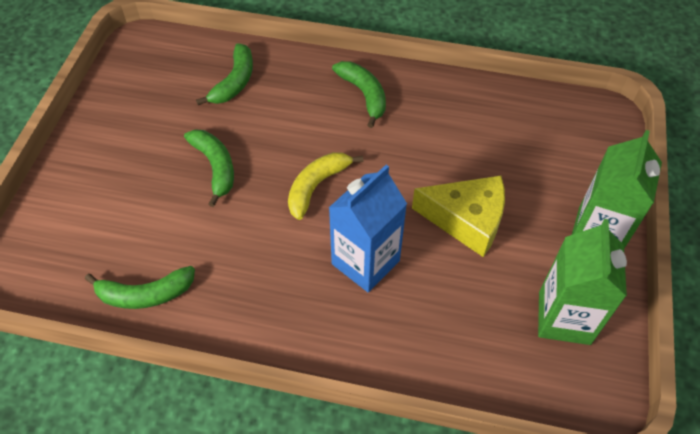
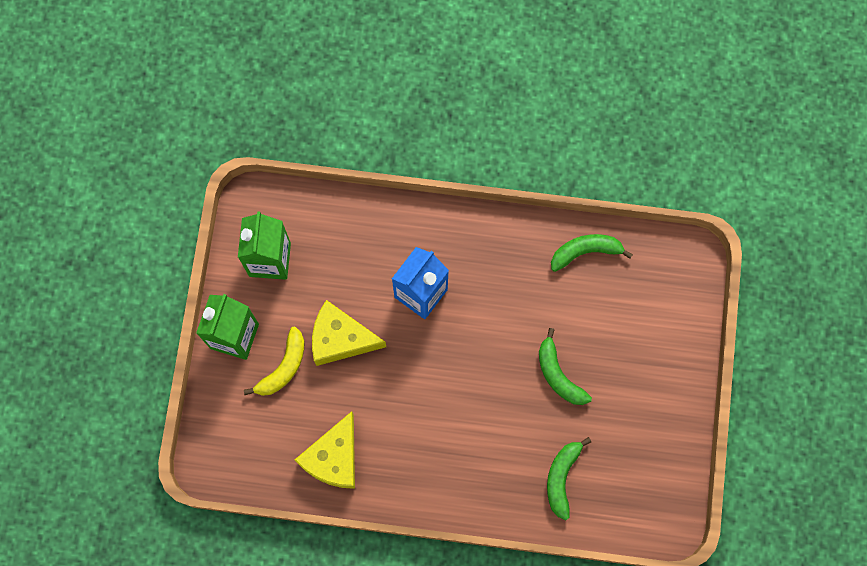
camera: 175 degrees right, 20 degrees up
(316, 186) = (468, 362): yellow banana -> yellow banana (283, 367)
(364, 95) = (435, 472): green banana -> none
(471, 113) = (334, 458): none -> yellow cheese

